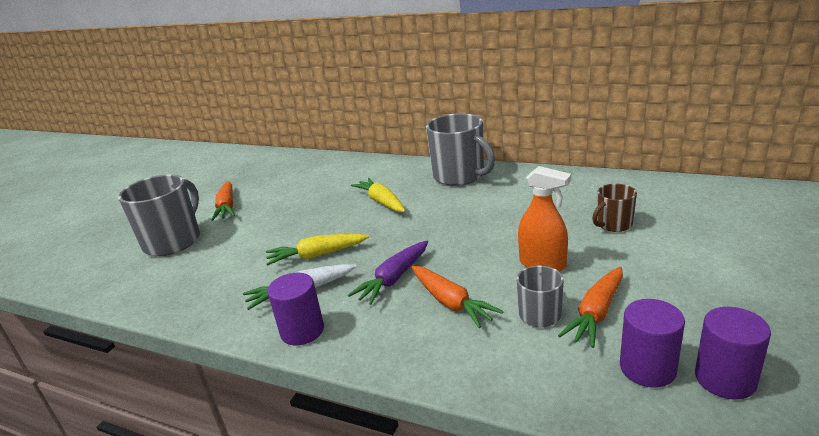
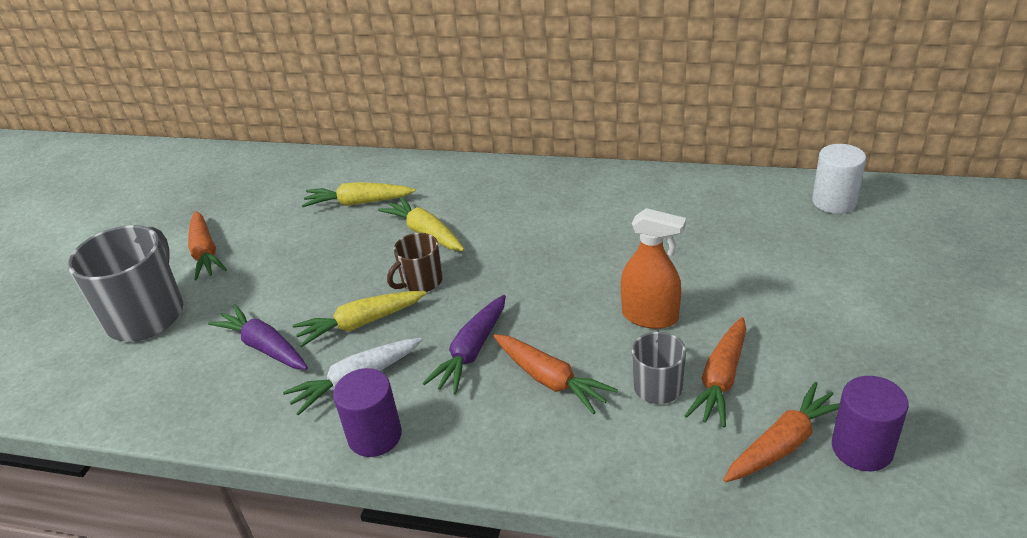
camera: 10 degrees left, 10 degrees up
(244, 266) = (265, 347): none -> purple carrot
(340, 182) = (359, 203): none -> yellow carrot
(460, 176) = (522, 185): grey mug -> none
(613, 224) = (726, 252): brown mug -> brown mug (421, 282)
(647, 368) = (783, 444): purple cylinder -> orange carrot
(710, 195) = (834, 201): none -> white cylinder

